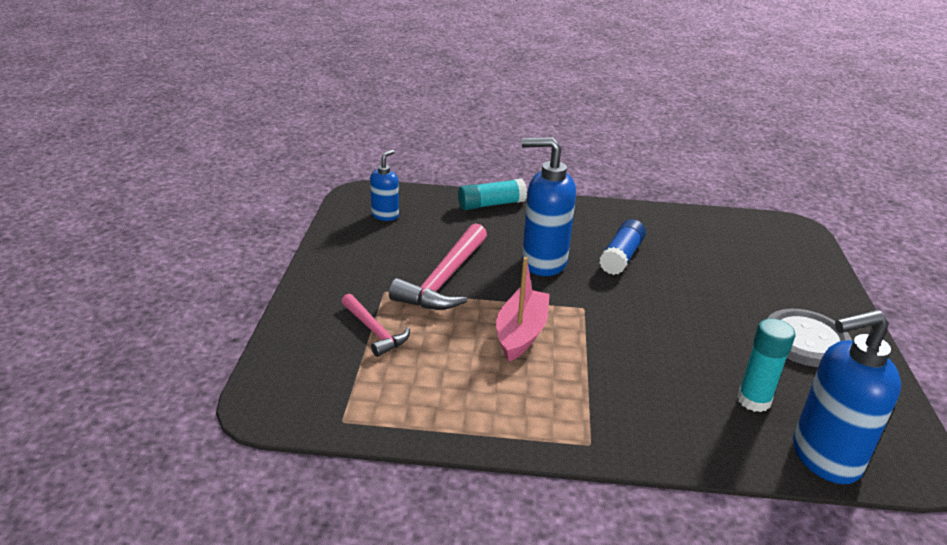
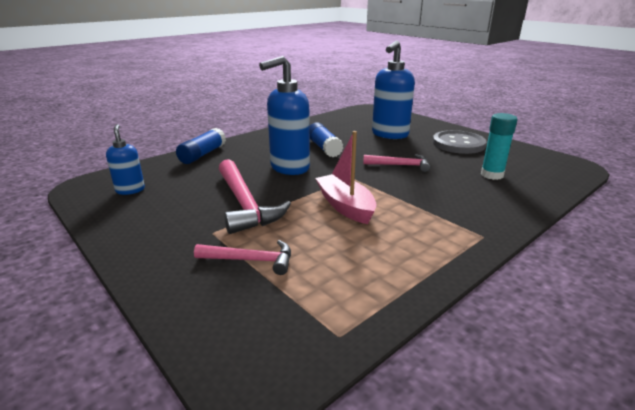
camera: 45 degrees left, 5 degrees down
(491, 204) = (203, 154): turquoise glue stick -> blue glue stick
(664, 324) = (400, 165): none -> pink hammer
(824, 458) = (554, 180): blue soap dispenser -> blue soap dispenser (389, 135)

